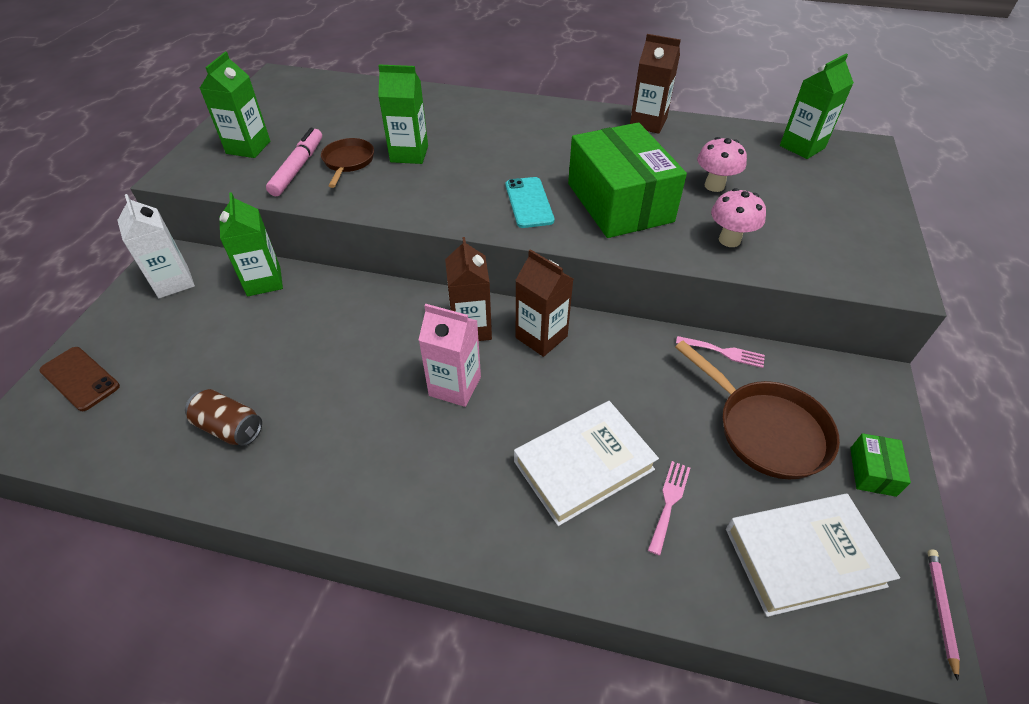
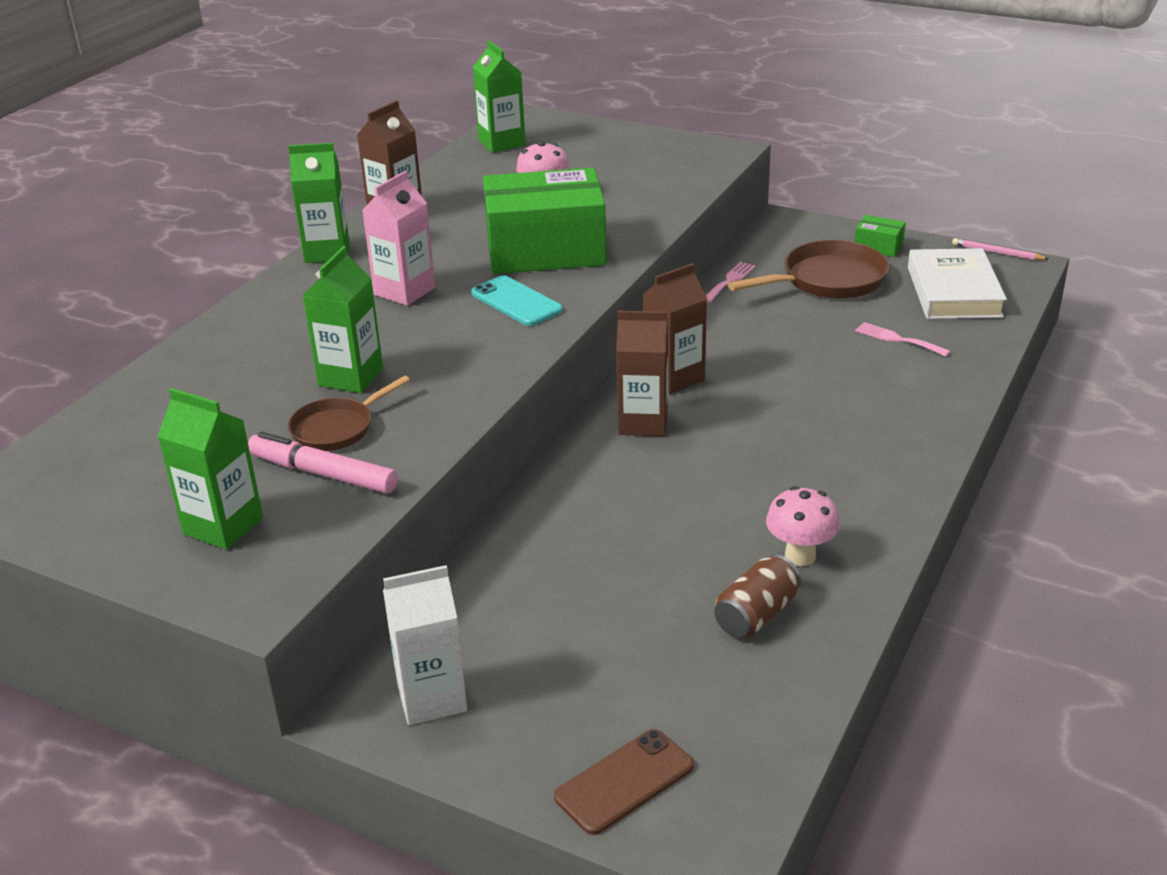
camera: 75 degrees left, 15 degrees down
(264, 281) = (476, 596): green carton -> green carton (327, 252)
(348, 162) = (337, 428): brown pan -> brown pan turned 60 degrees counterclockwise
(455, 386) = (732, 441): pink carton -> pink carton (404, 291)
(529, 202) = (516, 302): turquoise phone -> turquoise phone turned 45 degrees clockwise
(584, 465) = (852, 375): white book -> none
(729, 240) = (637, 206): pink mushroom -> pink mushroom (800, 556)

